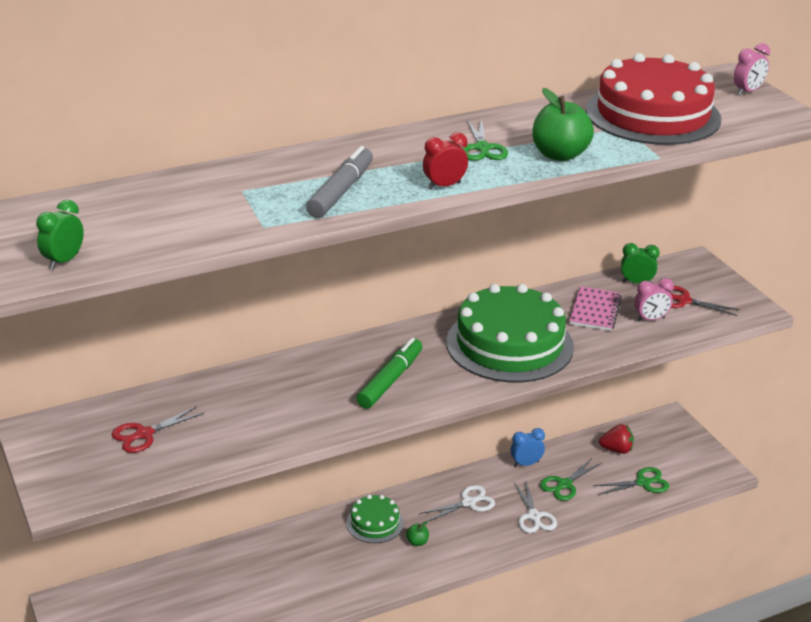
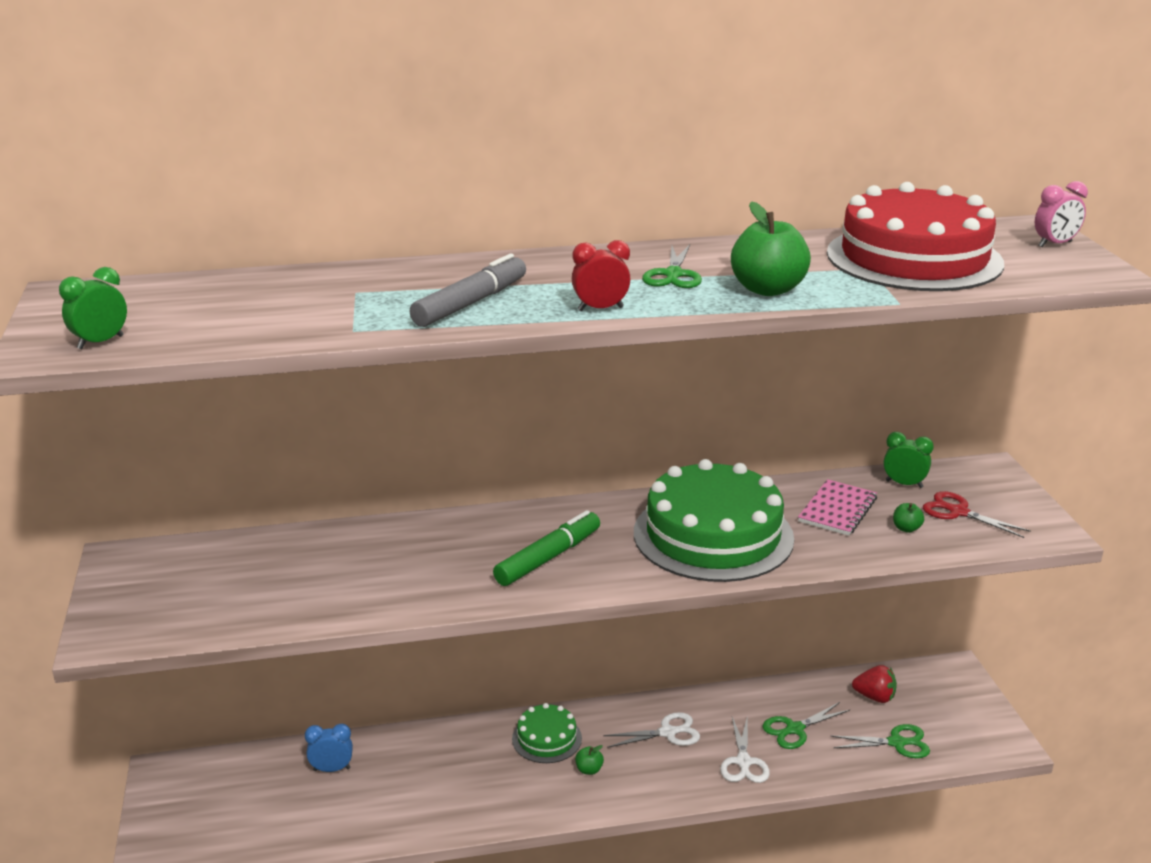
camera: 15 degrees right, 5 degrees down
(144, 434) = (235, 579): red scissors -> none
(526, 464) = (754, 697): blue clock -> blue clock (332, 769)
(650, 319) = (906, 528): pink clock -> green apple

